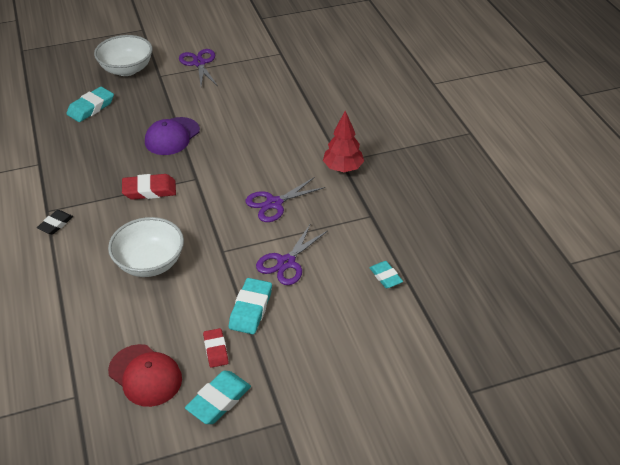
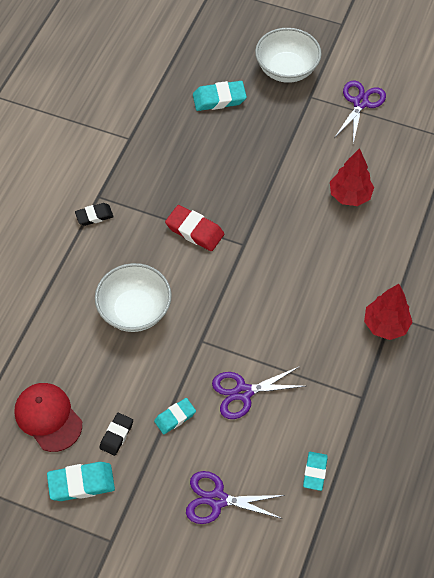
camera: 40 degrees right, 15 degrees up
(145, 375) = (48, 417): red cap -> red cap turned 150 degrees clockwise
(172, 136) = (262, 180): purple cap -> none
(216, 350) = (116, 435): red eraser -> black eraser
(244, 114) = (350, 196): none -> red tree
(251, 309) = (175, 417): turquoise eraser -> turquoise eraser, size x0.65
(274, 203) = (287, 320): purple scissors -> purple scissors (217, 499)

